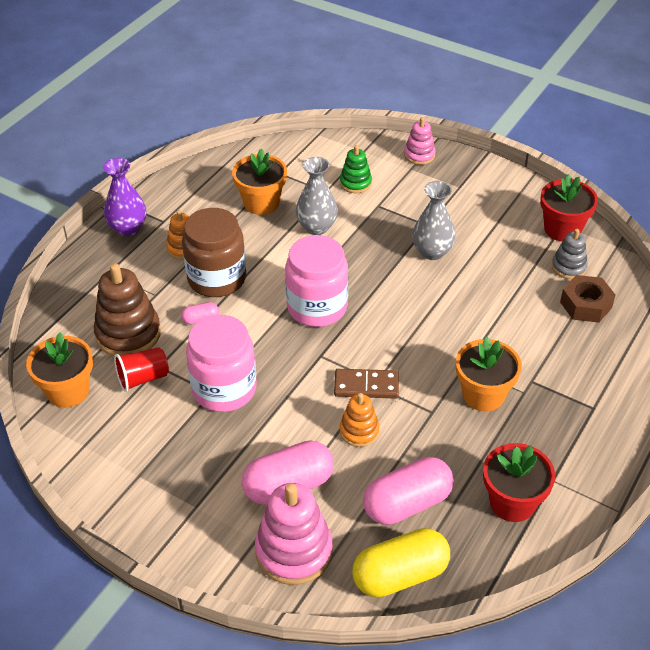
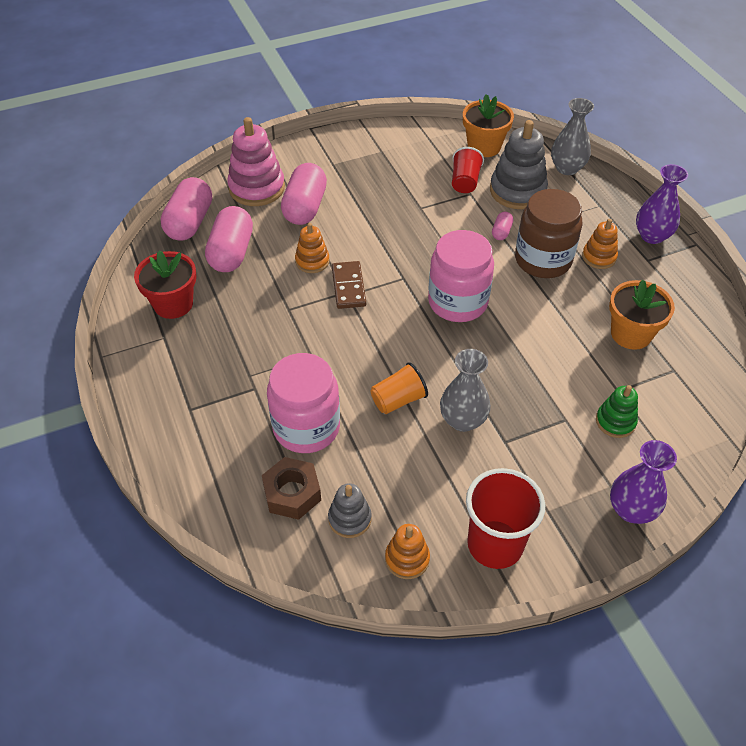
camera: 125 degrees right, 5 degrees up
(128, 334) = (517, 191): brown stacking toy -> grey stacking toy
(224, 389) = (417, 214): pink jar -> pink jar (306, 427)
(317, 227) = (564, 355): grey vase -> grey vase (567, 168)
(366, 386) = (348, 287): brown domino -> brown domino turned 45 degrees counterclockwise
(400, 575) = (190, 222): yellow capsule -> pink capsule
(419, 155) = (631, 510): pink stacking toy -> purple vase
(451, 292) = (398, 400): none -> orange cup
(483, 395) = (272, 348): orange flower pot -> none
(508, 198) = (495, 544): none -> red cup
(562, 229) = (407, 559): red flower pot -> orange stacking toy

